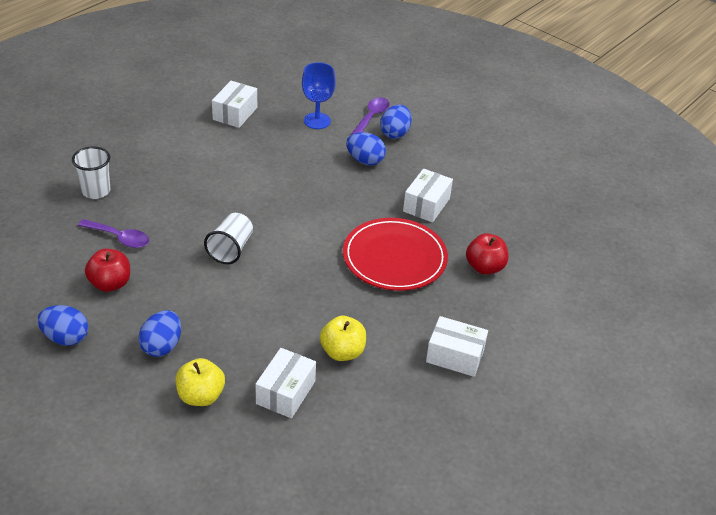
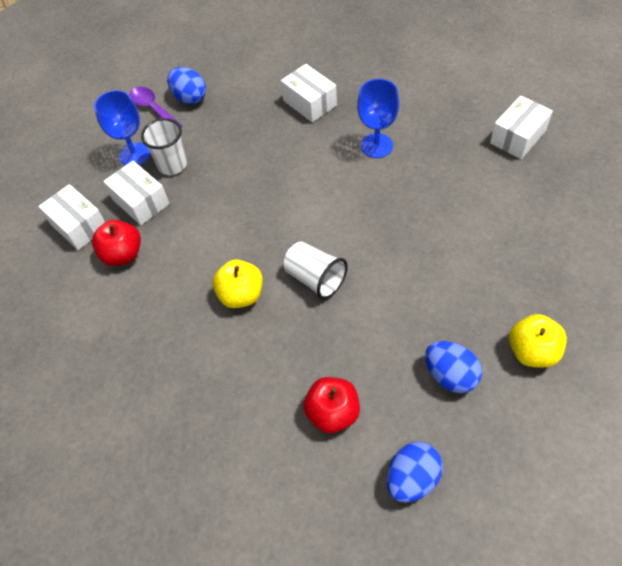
camera: 60 degrees left, 15 degrees up
(96, 191) = (153, 402): white cup -> white cup (172, 165)
(119, 238) = (254, 389): purple spoon -> none
(285, 392) = (540, 275): white box -> white box (141, 202)
(342, 352) = (494, 217): yellow apple -> yellow apple (241, 295)
(365, 160) = (221, 131): blue egg -> none
(394, 258) = (376, 146): red plate -> blue goblet
(484, 267) = (410, 86): red apple -> red apple (123, 254)

